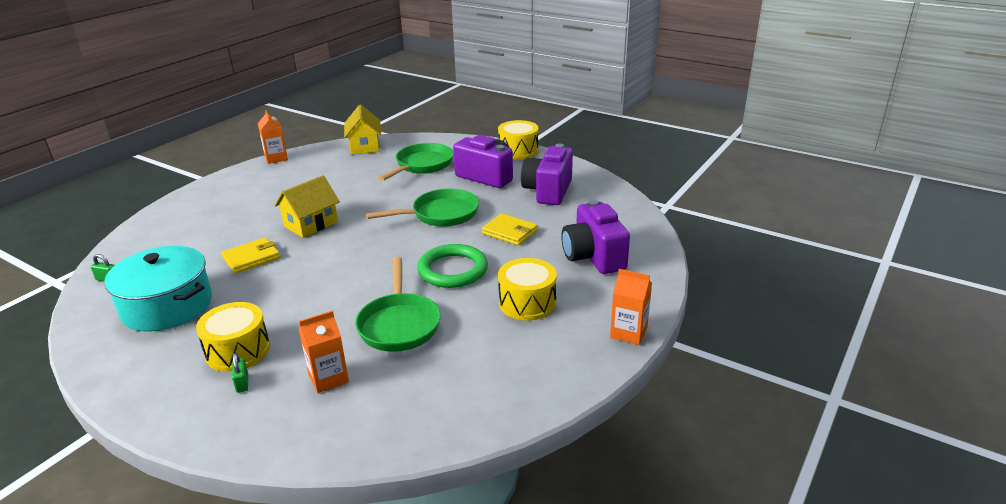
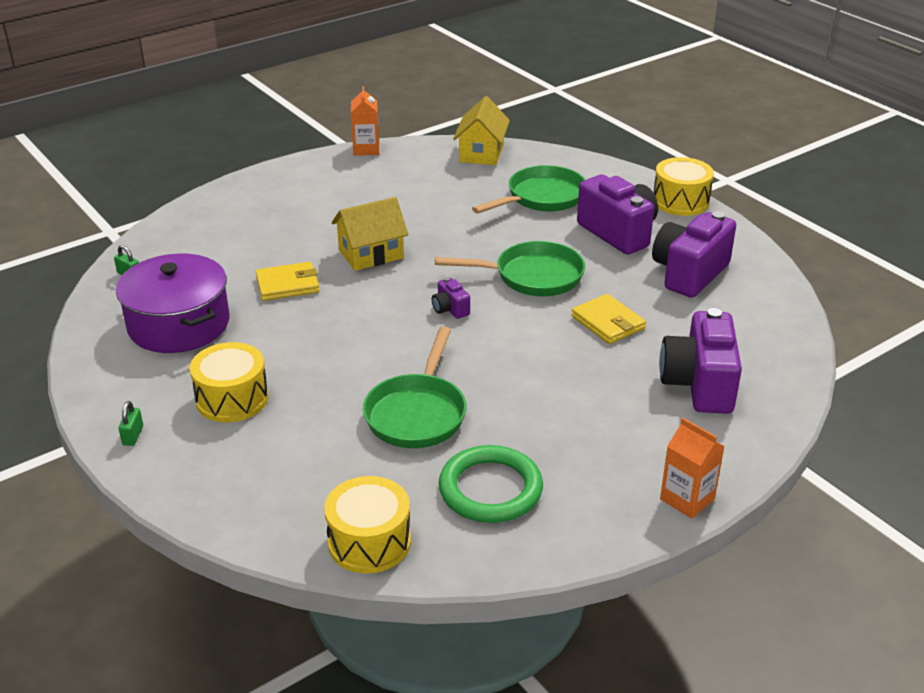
camera: 20 degrees right, 5 degrees up
(167, 306) = (179, 324): turquoise pot -> purple pot
(242, 383) = (223, 438): green padlock -> green padlock (133, 436)
(328, 378) = (313, 458): orange carton -> none
(390, 248) = (450, 309): none -> purple camera
(453, 270) = (511, 358): green ring -> green ring (490, 489)
(527, 303) = (581, 426): yellow drum -> yellow drum (369, 542)

